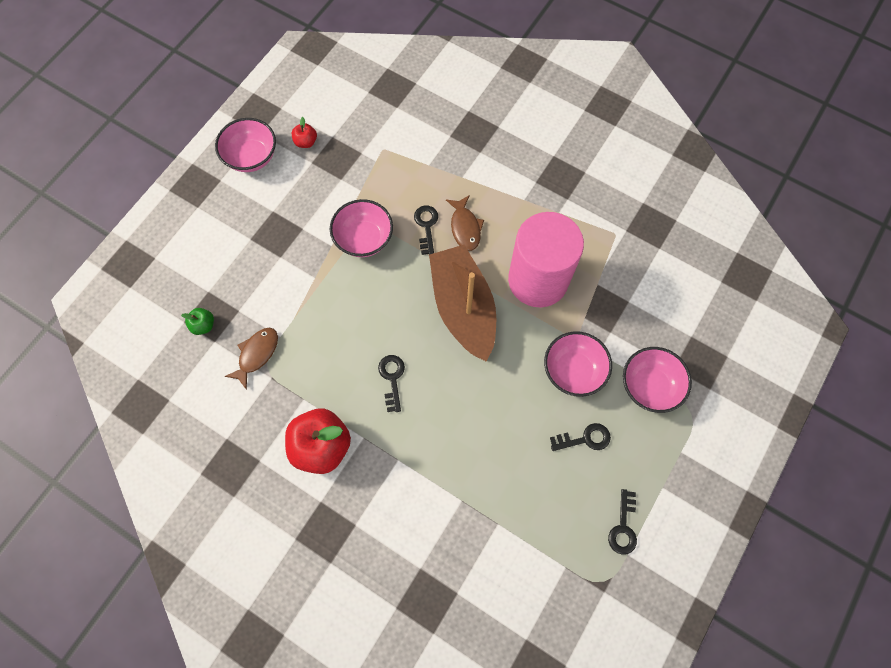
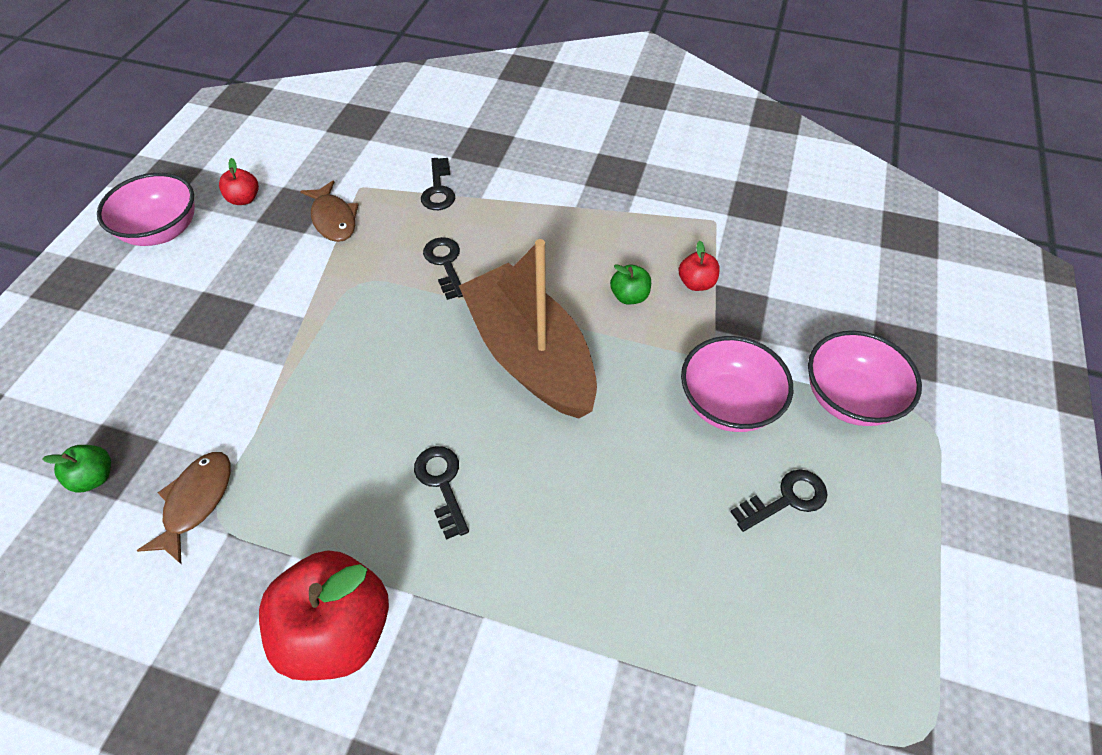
camera: 15 degrees left, 15 degrees down
(364, 239) = (353, 298): pink bowl -> none
(465, 227) = (502, 254): brown fish -> brown fish (333, 219)
(538, 280) = (629, 296): pink cylinder -> green apple
(584, 280) = (696, 283): none -> red apple
(623, 527) = (911, 629): black key -> black key (438, 190)

